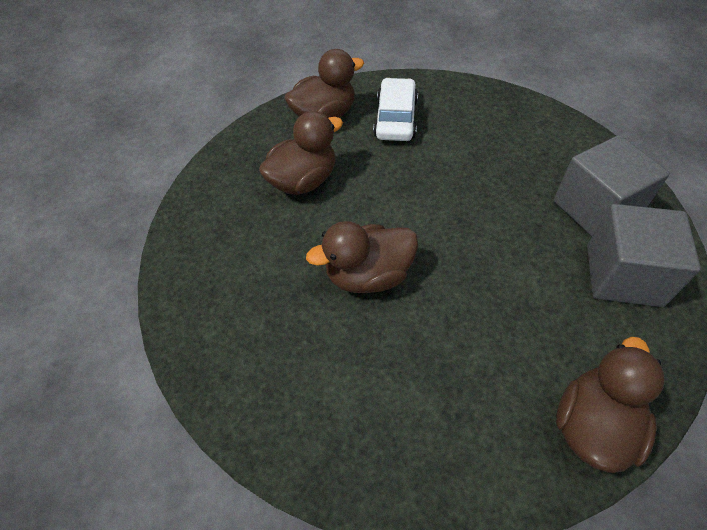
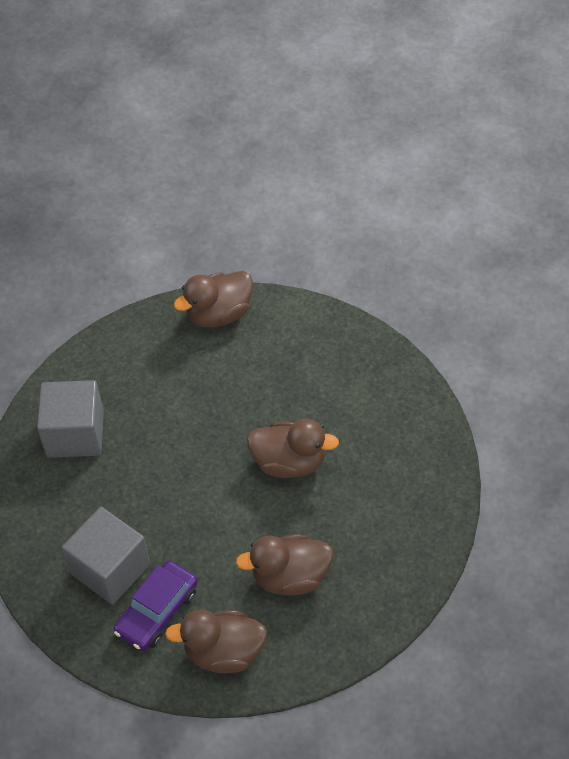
camera: 150 degrees left, 0 degrees up
(396, 118) = (157, 611): white car -> purple car
(623, 275) = (111, 379): grey cube -> grey cube (110, 569)

